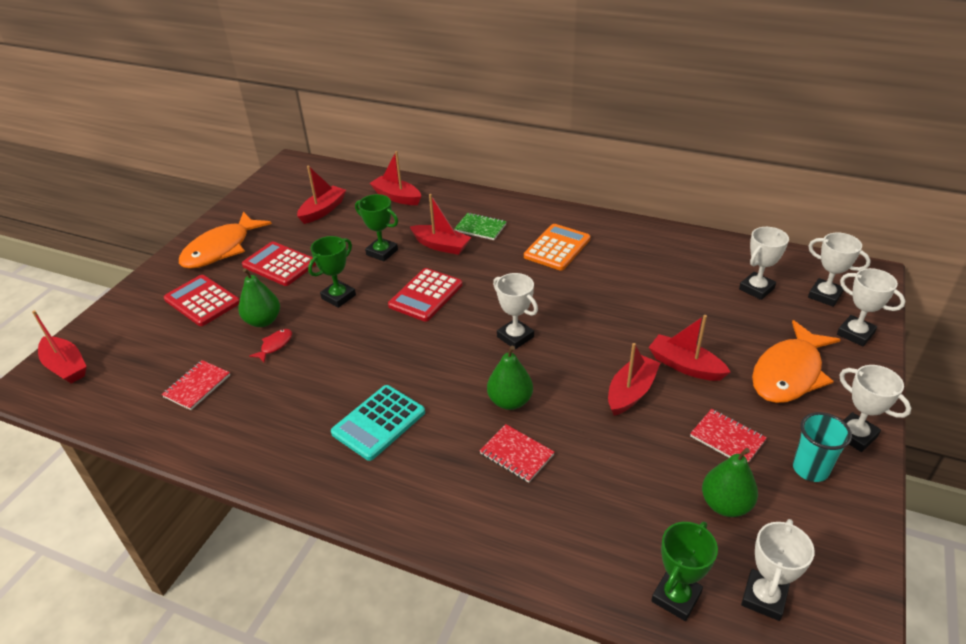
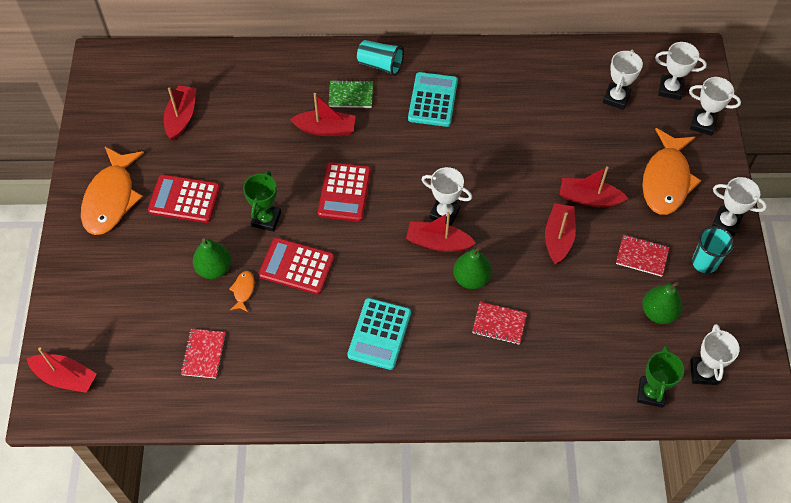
camera: 25 degrees left, 20 degrees up
(202, 301) = (140, 265): red calculator -> red calculator (297, 266)
(275, 345) = (243, 290): red fish -> orange fish
(382, 252) = (274, 154): green trophy -> none
(397, 197) = (246, 77): red boat -> red boat (438, 242)
(522, 213) = (380, 65): none -> turquoise cup
(557, 248) = (433, 100): orange calculator -> turquoise calculator

